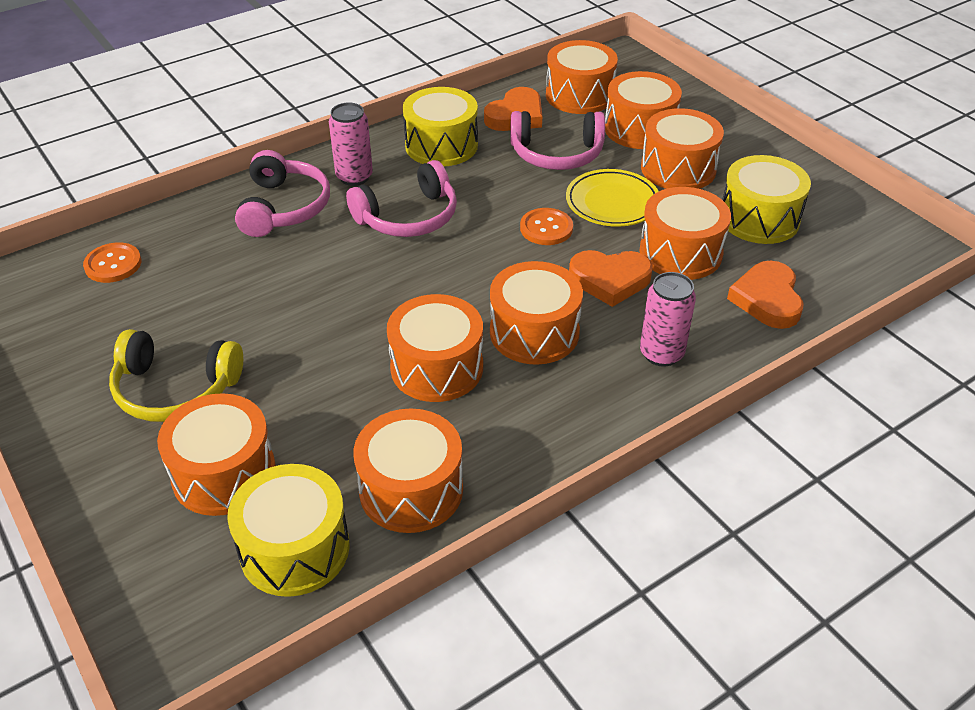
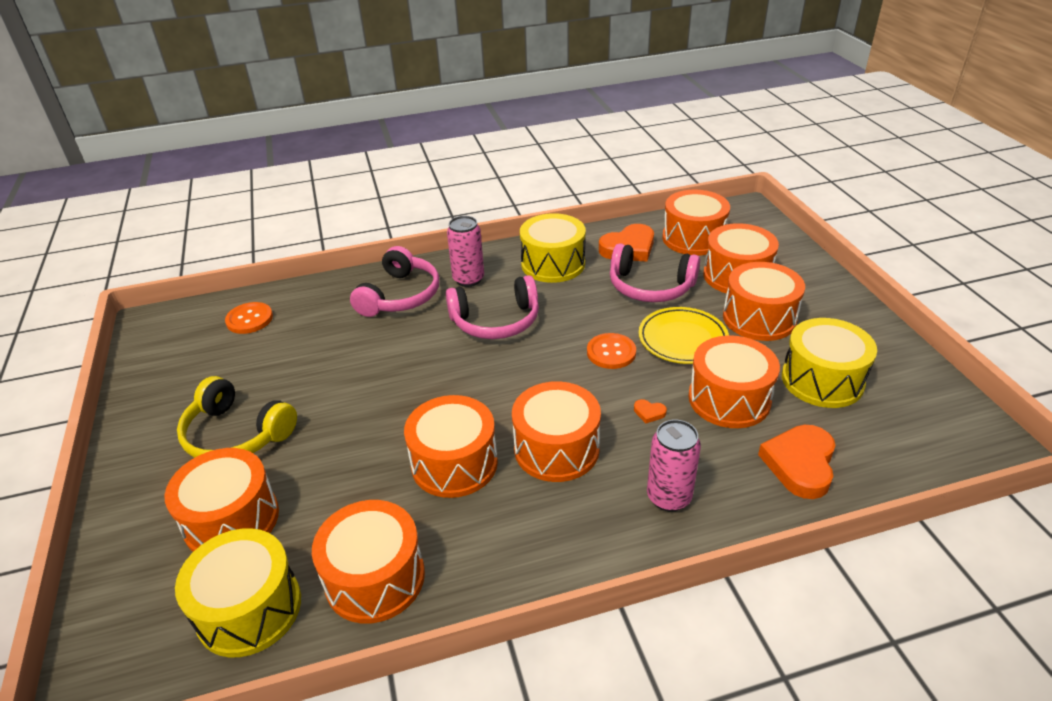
camera: 20 degrees right, 5 degrees down
(610, 280) = (649, 412): orange heart -> orange heart, size x0.41

